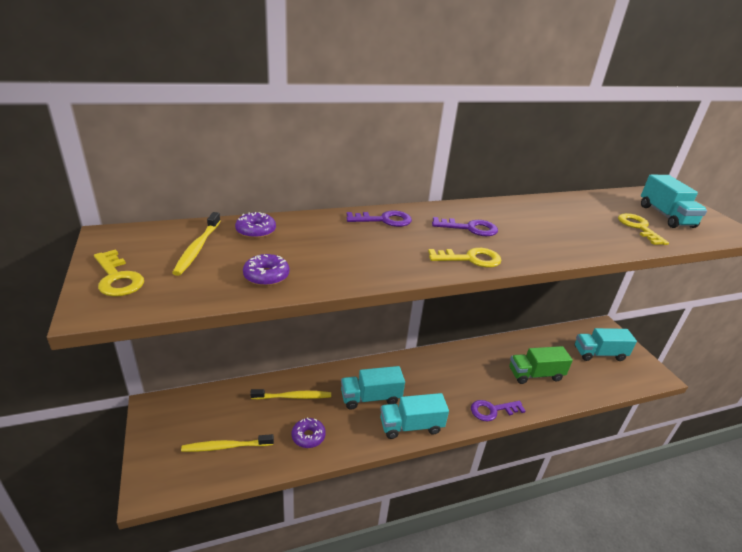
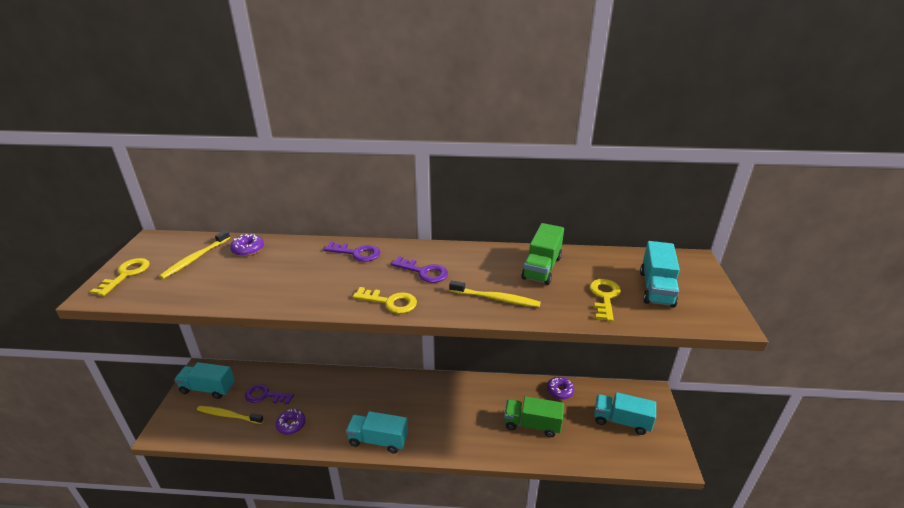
camera: 25 degrees right, 0 degrees up
(117, 278) = (126, 274): yellow key -> yellow key turned 150 degrees counterclockwise
(266, 276) = (218, 289): purple donut -> purple donut (560, 391)
(293, 397) = (301, 389): yellow toothbrush -> yellow toothbrush (496, 298)
(371, 398) = (362, 406): turquoise truck -> turquoise truck (208, 388)
(492, 410) = (462, 447): purple key -> purple key (265, 395)
(565, 212) = (542, 268): none -> green truck

